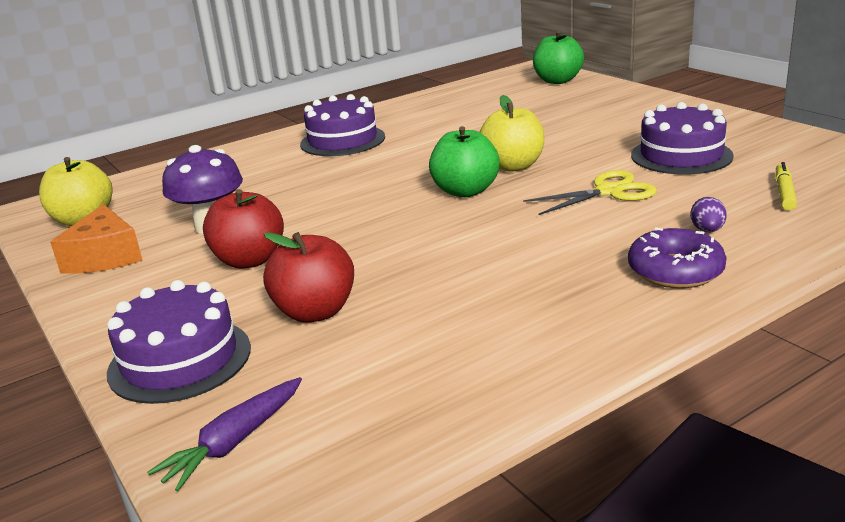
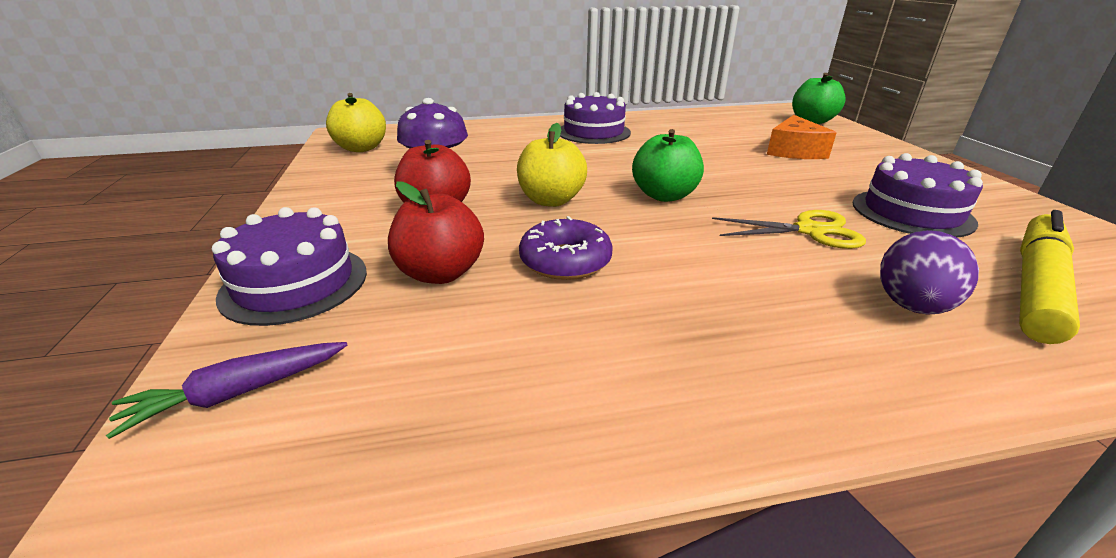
camera: 20 degrees right, 5 degrees up
(105, 256) = (344, 178): orange cheese -> orange cheese (794, 151)
(513, 166) = (724, 183): yellow apple -> yellow apple (551, 200)
(675, 271) = (847, 347): purple donut -> purple donut (565, 261)
(707, 230) = (911, 306): purple egg -> purple egg, size x1.85
(784, 192) = (1036, 286): yellow marker -> yellow marker, size x2.11

